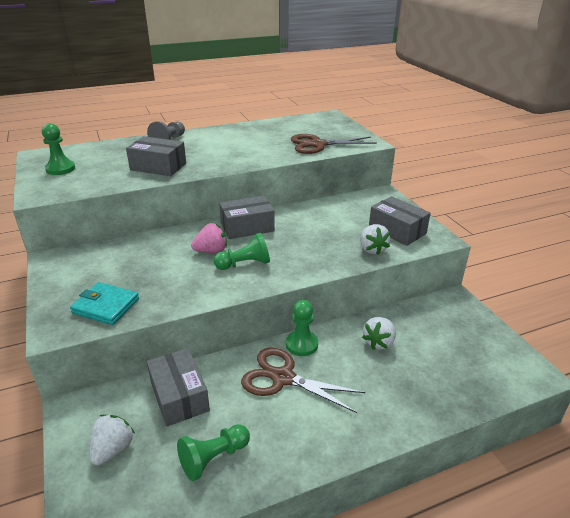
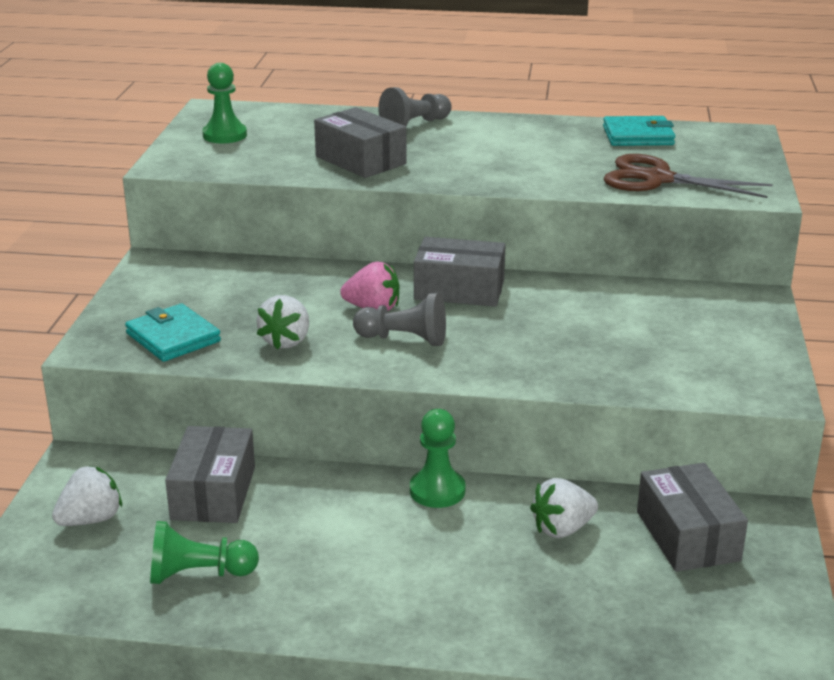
camera: 30 degrees right, 5 degrees down
(244, 264) = (404, 339): green pawn -> grey pawn
(283, 378) = (369, 522): brown scissors -> none
(285, 125) = (638, 136): none -> turquoise wallet
(372, 249) = (631, 375): white strawberry -> white strawberry (286, 341)
(397, 230) = (710, 360): grey box -> grey box (687, 536)

